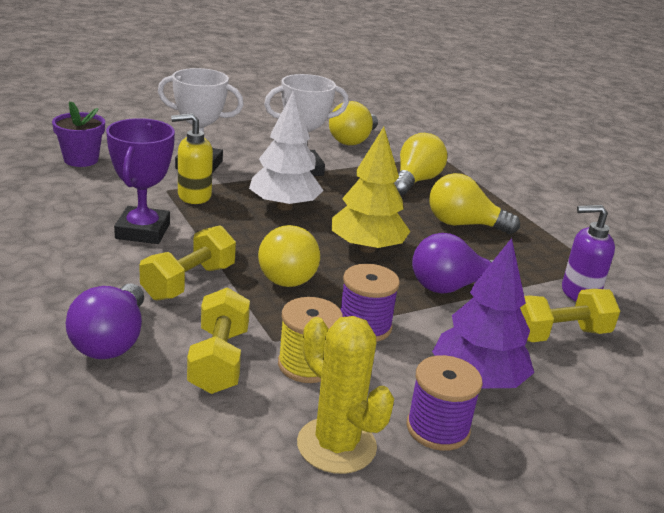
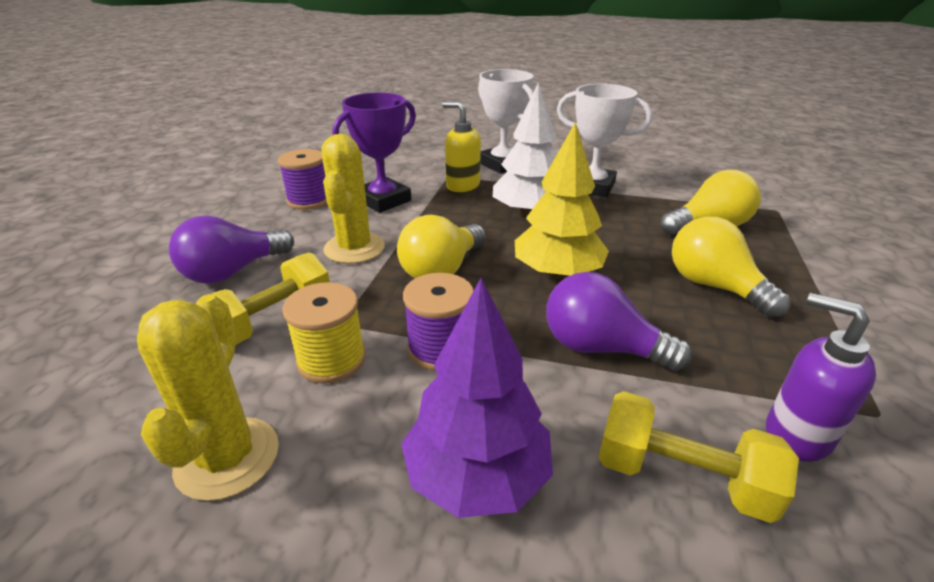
camera: 45 degrees right, 5 degrees up
(81, 160) = (420, 143): purple flower pot -> none
(189, 282) = (354, 248): yellow dumbbell -> yellow cactus
(353, 140) = (684, 174): yellow light bulb -> none
(437, 428) = (345, 507): purple spool -> purple spool (309, 200)

